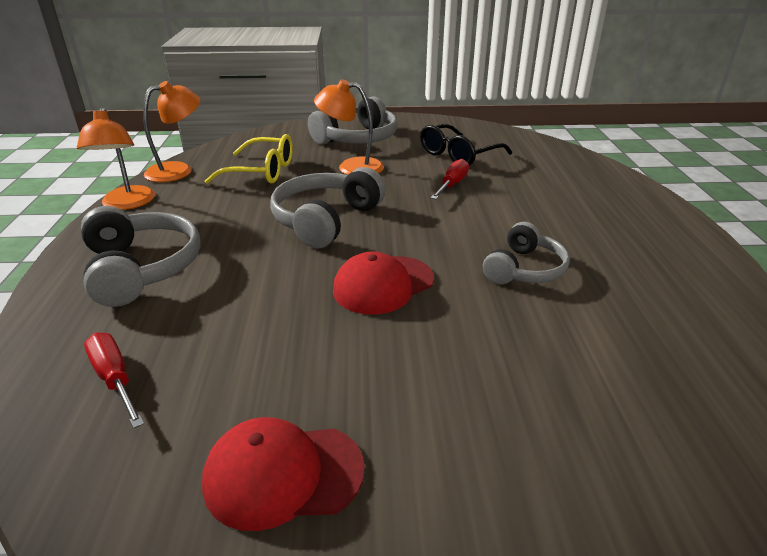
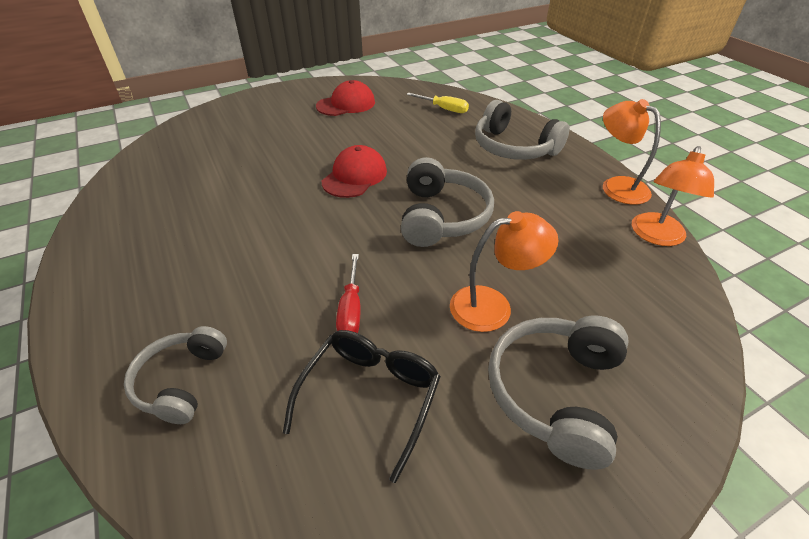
camera: 155 degrees right, 10 degrees up
(114, 379) = (444, 109): red screwdriver -> yellow screwdriver
(262, 171) = (577, 262): yellow glasses -> none
(524, 269) = (256, 214): grey headphones -> grey headphones (181, 381)

